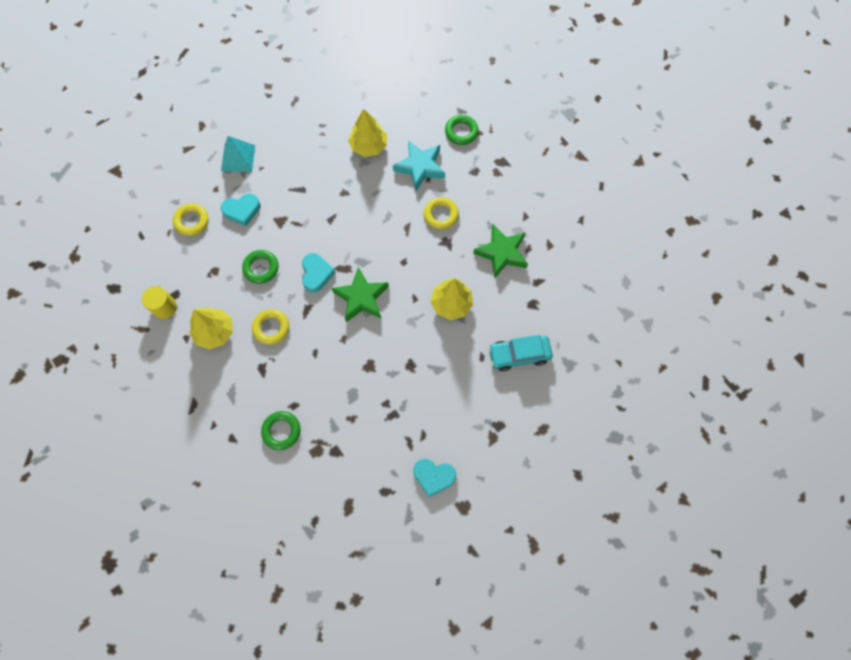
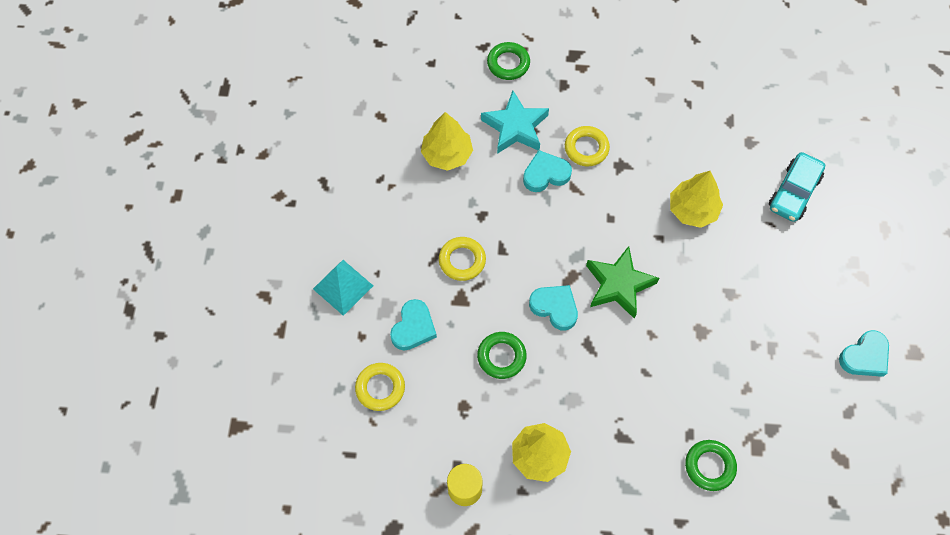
camera: 50 degrees left, 5 degrees down
(271, 328) = (582, 395): yellow ring -> yellow ring (462, 260)
(402, 206) = (545, 174): none -> turquoise heart
(502, 253) = (674, 128): green star -> none

